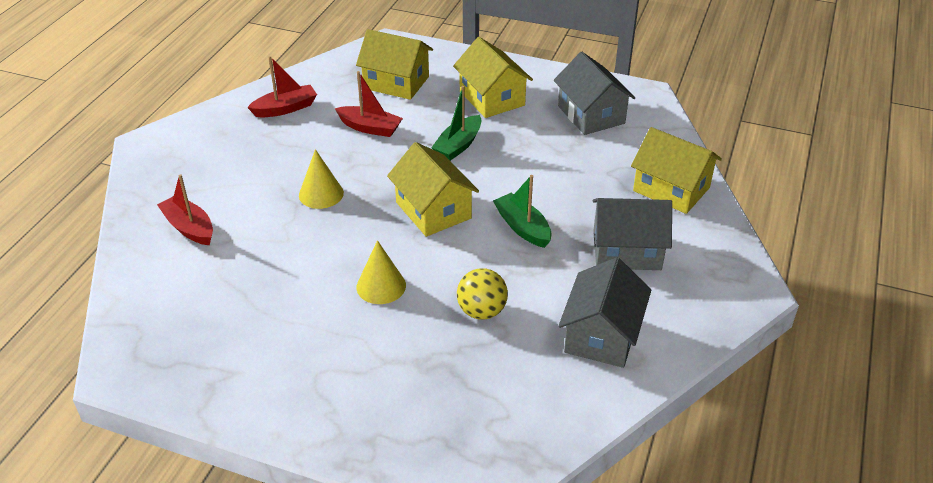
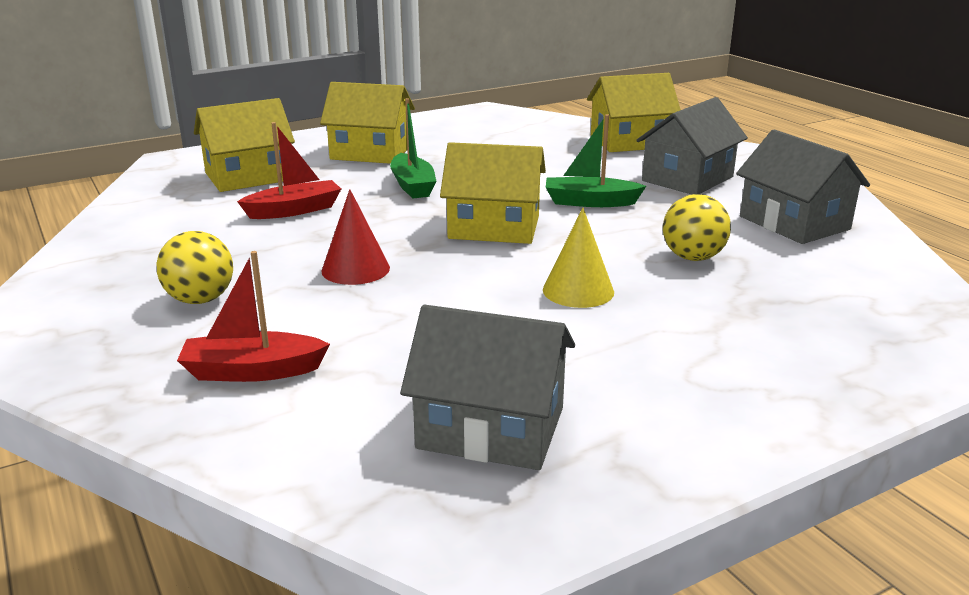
camera: 50 degrees left, 15 degrees down
(237, 168) = (200, 300): none -> yellow ball
(285, 108) = (154, 237): red boat -> none
(321, 194) = (355, 269): yellow cone -> red cone
(591, 115) = (476, 132): grey house -> grey house (491, 428)

